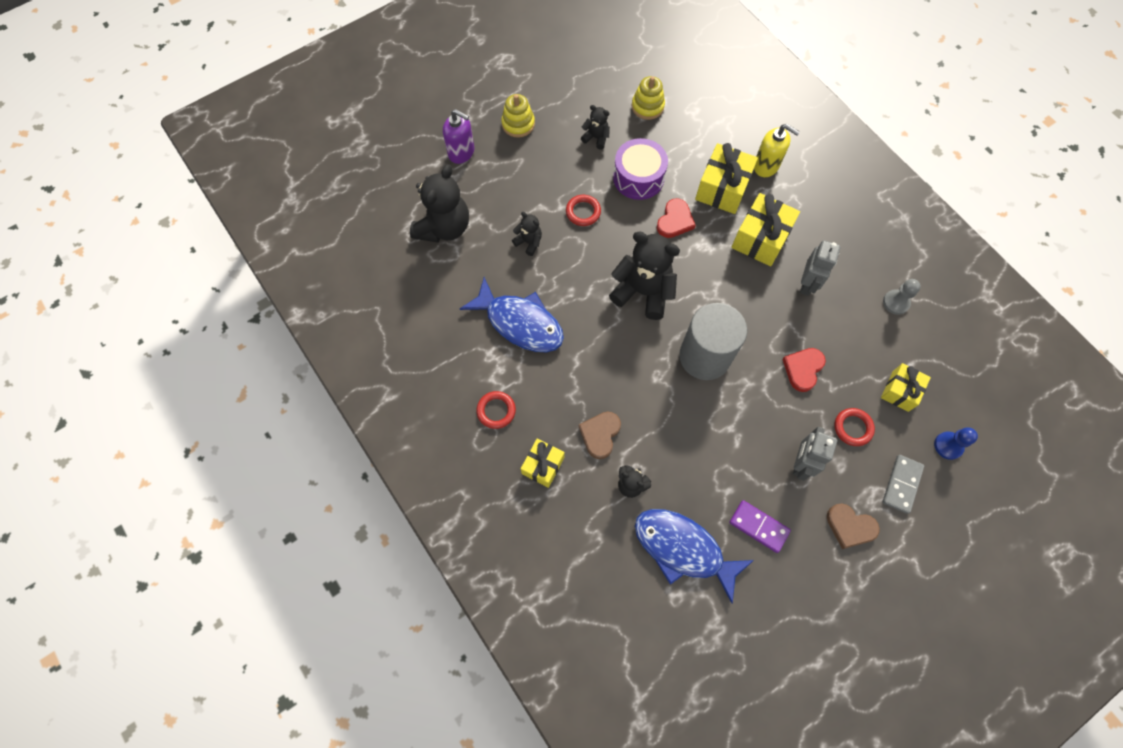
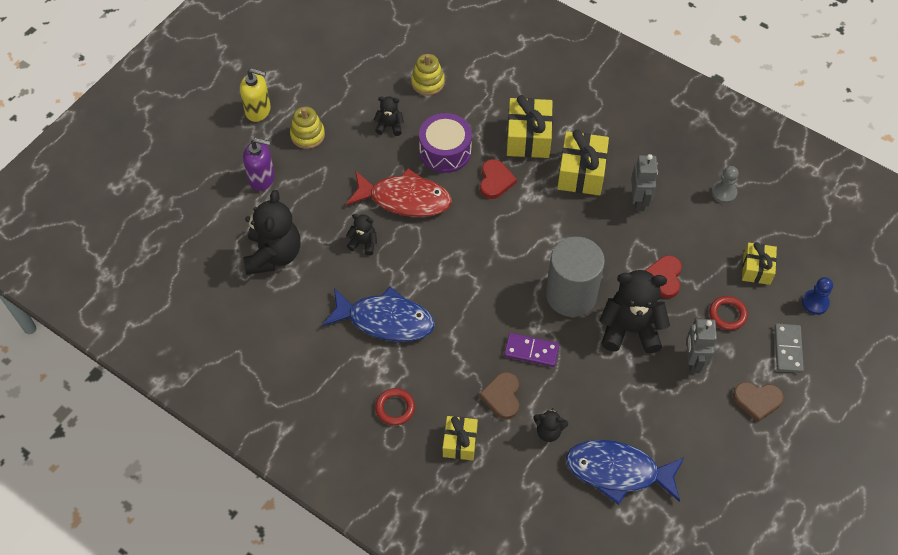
camera: 20 degrees left, 10 degrees down
(583, 212) = (405, 199): red ring -> red fish
(643, 292) = (491, 255): black teddy bear -> black teddy bear (630, 329)
(758, 527) = (678, 428): purple domino -> purple domino (531, 351)
(766, 166) = (561, 105): yellow soap dispenser -> yellow soap dispenser (258, 110)

